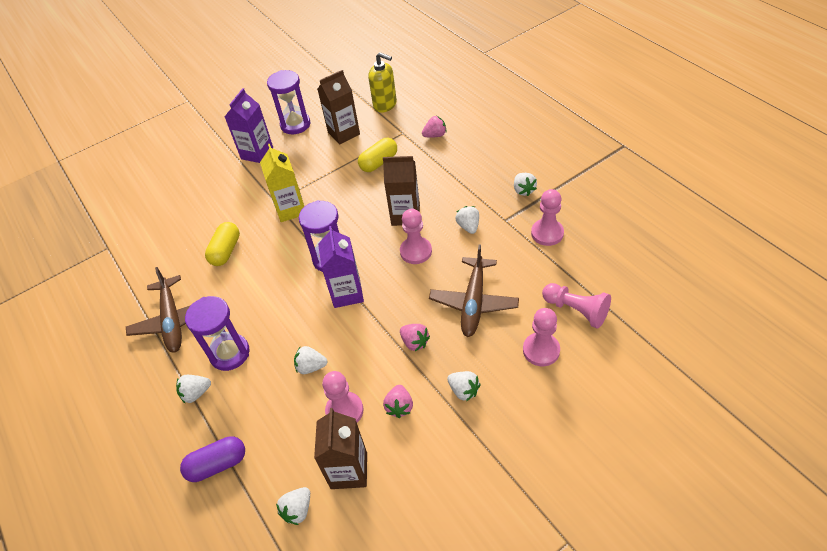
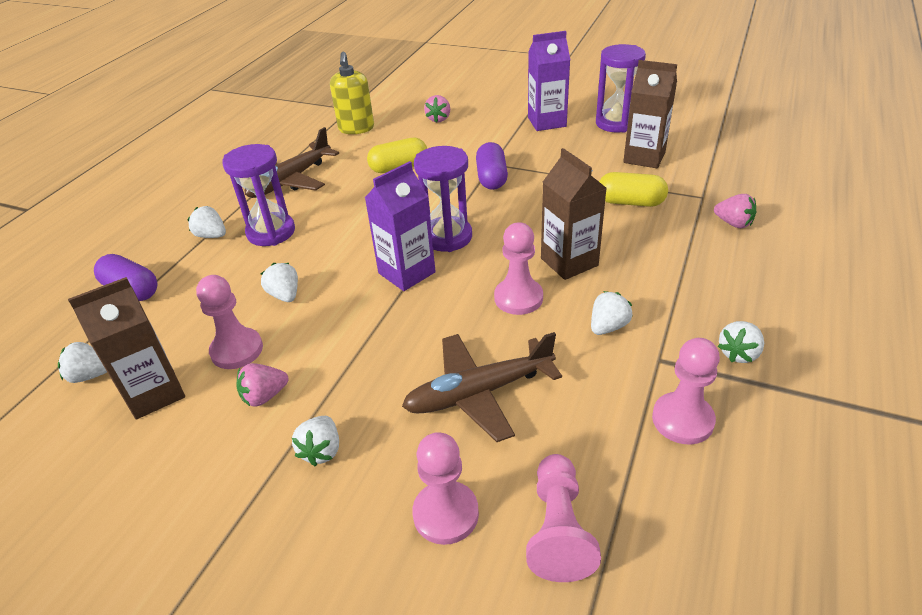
camera: 55 degrees right, 10 degrees down
(291, 209) = (492, 178): yellow carton -> purple capsule
(385, 105) = (730, 163): yellow soap dispenser -> yellow soap dispenser (356, 128)
(415, 342) = (372, 364): pink strawberry -> pink strawberry (439, 119)

